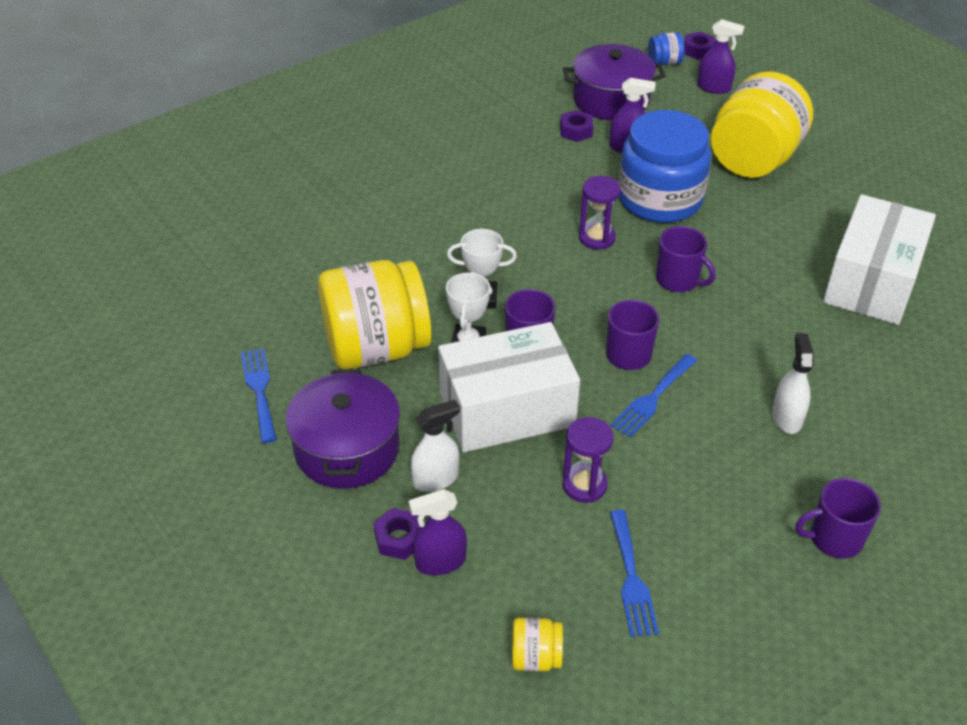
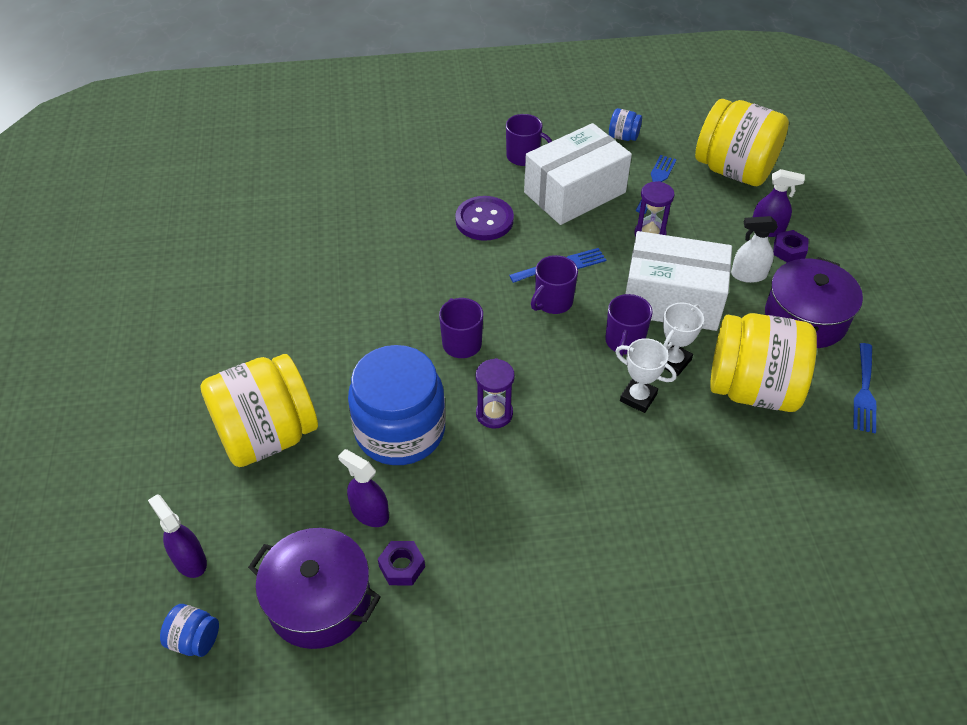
camera: 150 degrees left, 5 degrees up
(535, 657) = (734, 170): yellow jar -> yellow jar, size x2.42
(698, 50) = (132, 641): purple nut -> none
(737, 649) = (623, 137): none -> blue jar
(787, 418) = (484, 220): white spray bottle -> purple button
(871, 281) = (317, 279): white box -> white box (574, 192)

